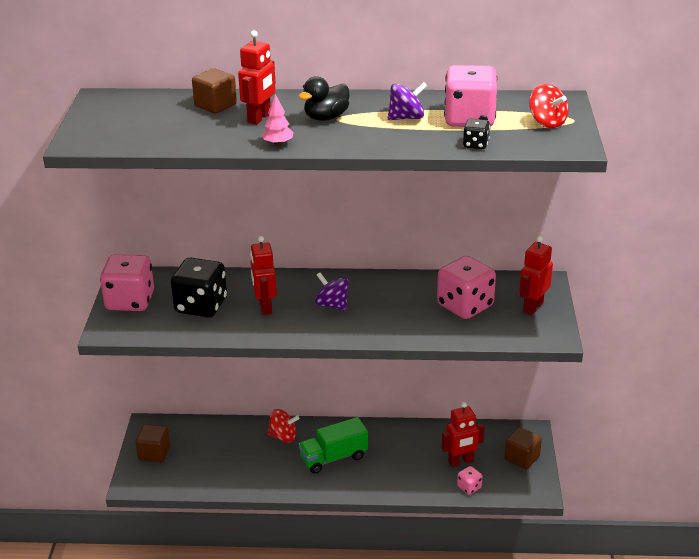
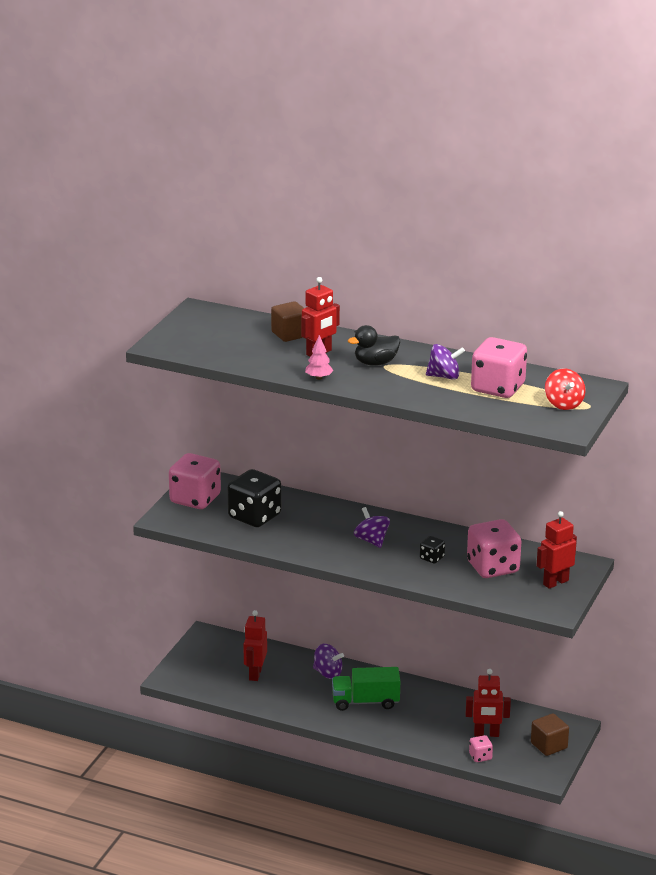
camera: 20 degrees right, 5 degrees down
(154, 453) = (200, 659): brown cube -> none
(265, 307) = (310, 529): red robot -> red robot (255, 674)
(283, 436) = (328, 673): red spinning top -> purple spinning top
(475, 144) = (484, 411): black dice -> black dice (432, 558)

